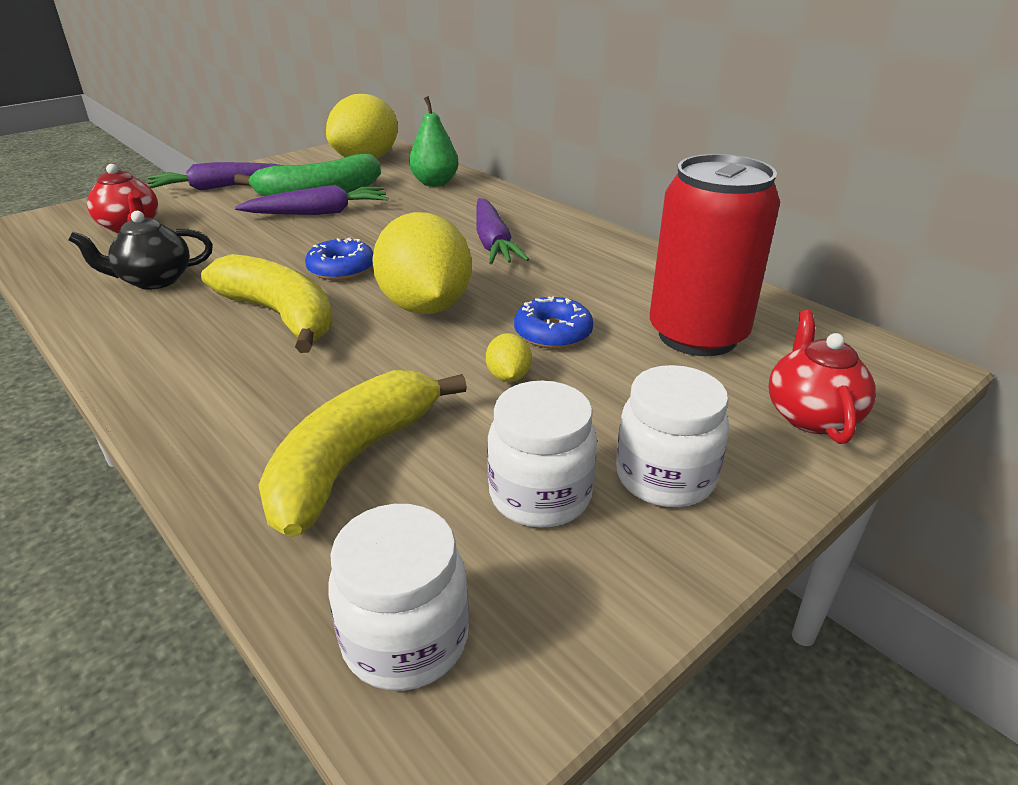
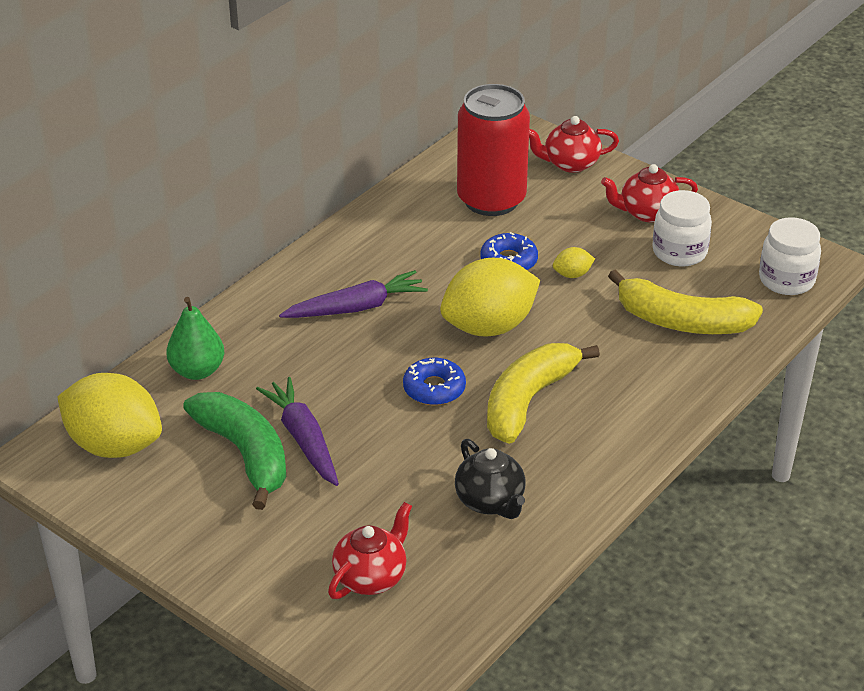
camera: 100 degrees left, 5 degrees up
(219, 187) = (233, 550): purple carrot -> none
(665, 477) = (647, 213): white jar -> red teapot

